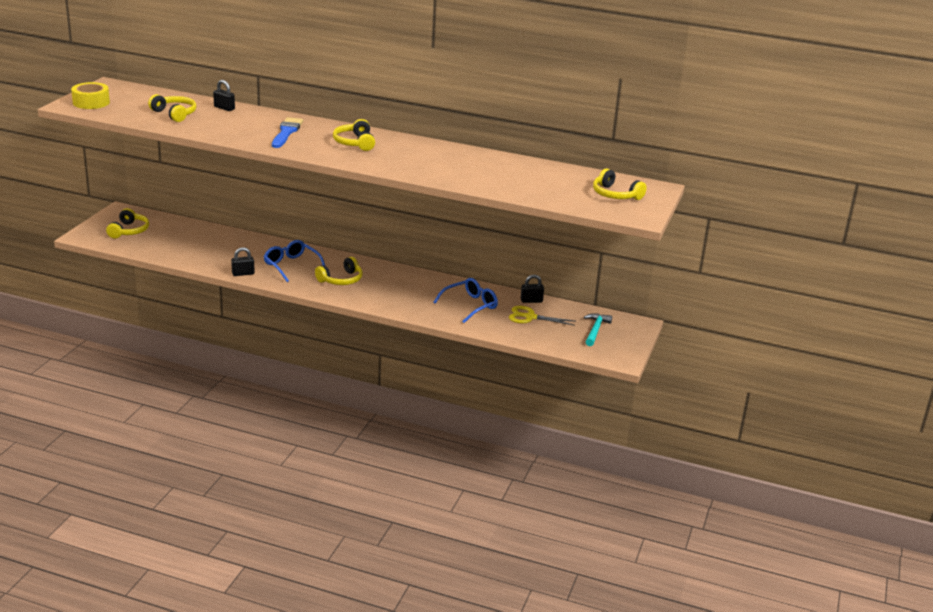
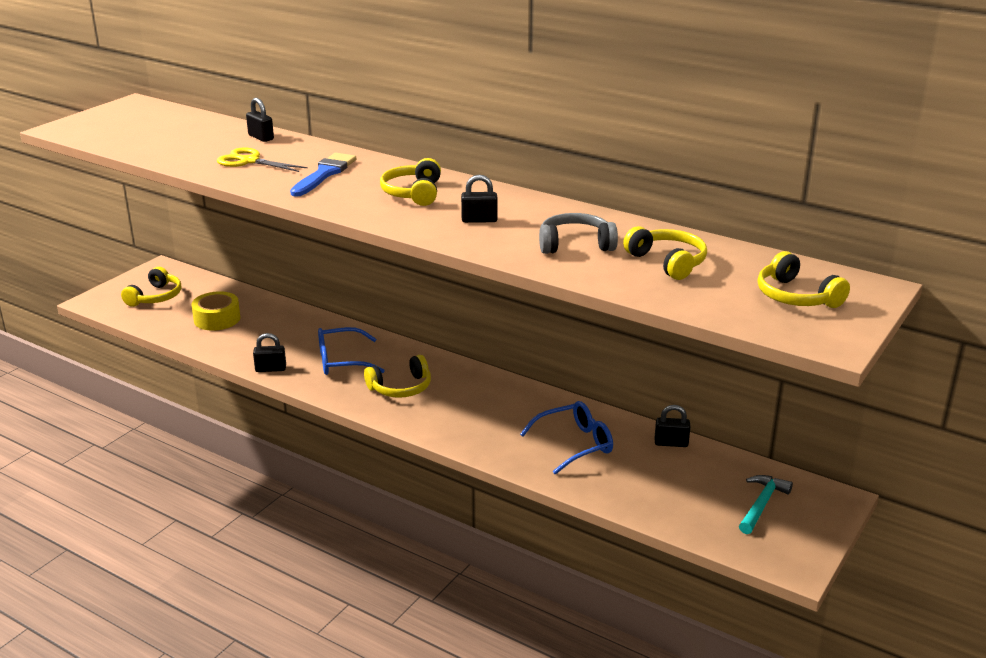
camera: 15 degrees right, 0 degrees up
(91, 102) = (93, 125): yellow tape -> yellow tape (217, 319)
(174, 114) = (189, 144): yellow headphones -> yellow headphones (667, 262)
(291, 266) = (341, 361): blue glasses -> blue glasses turned 75 degrees counterclockwise
(407, 158) = (479, 220): none -> black padlock
(475, 171) = (575, 245): none -> grey headphones
(530, 317) = (662, 472): yellow scissors -> yellow scissors (249, 161)

